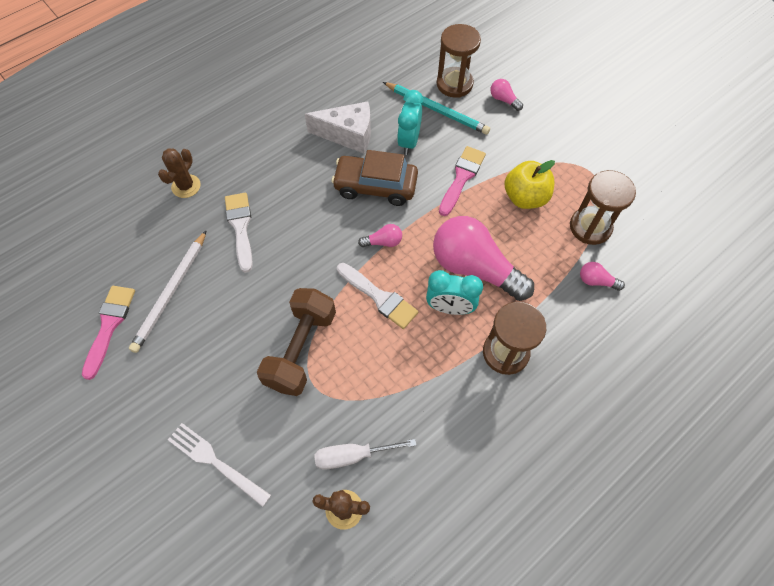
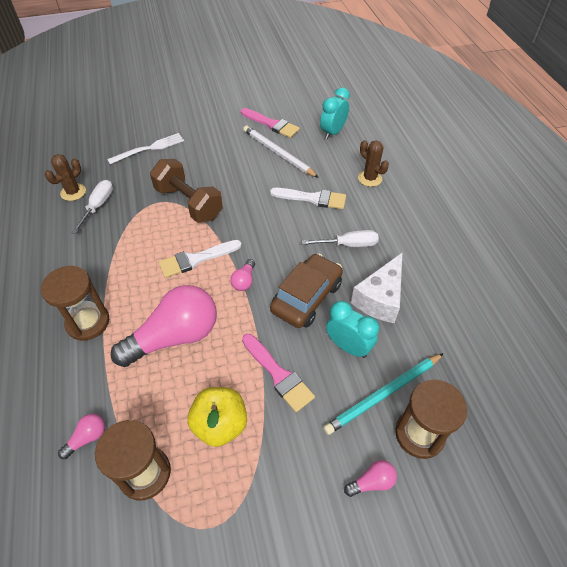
camera: 115 degrees right, 10 degrees down
(295, 175) = (348, 245): none -> white screwdriver
(450, 308) = (153, 301): turquoise clock -> turquoise clock (333, 132)

